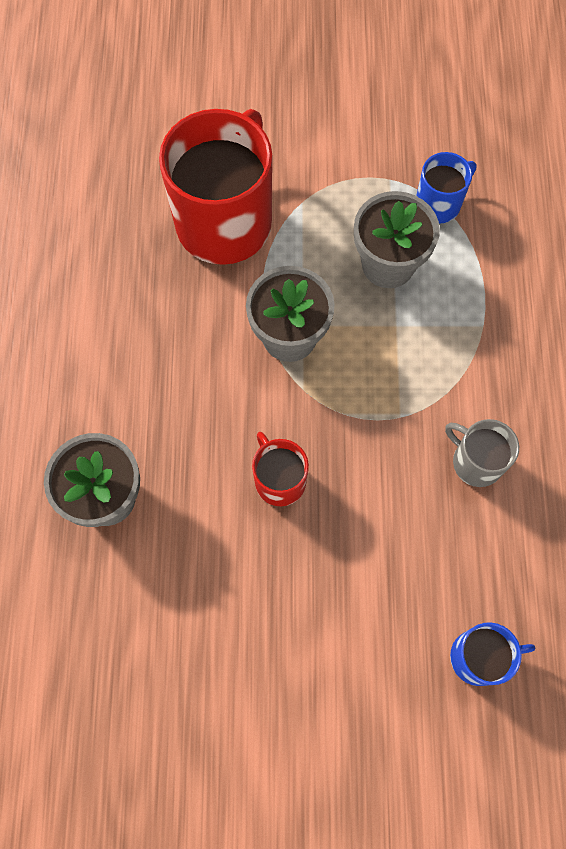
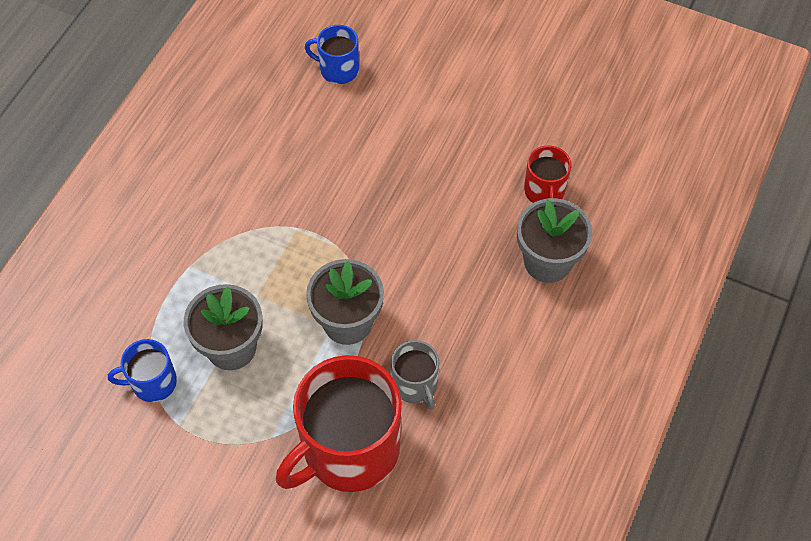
camera: 155 degrees left, 10 degrees down
(279, 480) = (412, 221): red mug -> red mug (544, 192)
(476, 461) = (262, 176): grey mug -> grey mug (415, 385)

